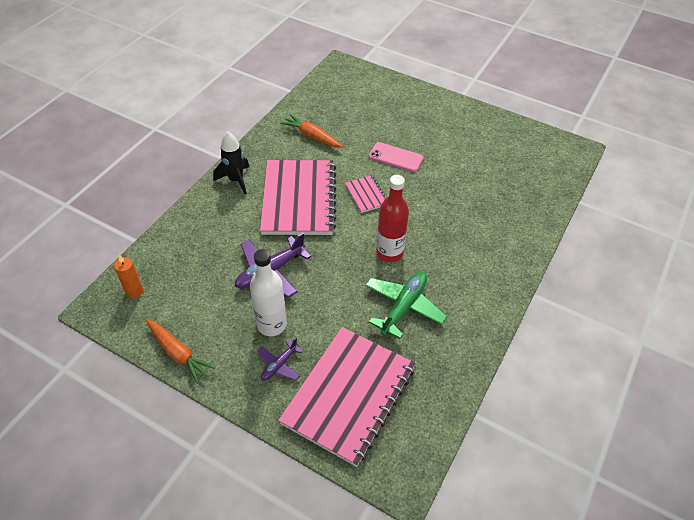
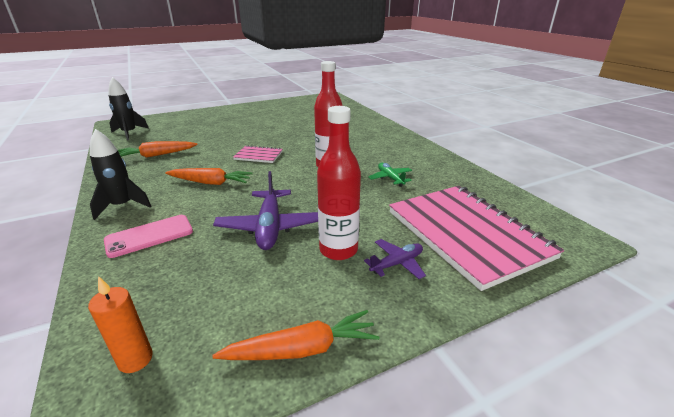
camera: 55 degrees left, 20 degrees down
(271, 325) = (338, 250): white bottle -> red bottle
(279, 365) = (397, 264): purple plane -> purple plane turned 105 degrees counterclockwise
(299, 199) = (210, 183): pink notebook -> orange carrot
(332, 88) = (129, 133): none -> black rocket
(396, 157) = (243, 135): pink phone -> pink phone (149, 236)
(403, 307) = (390, 178): green plane -> green plane, size x0.56

